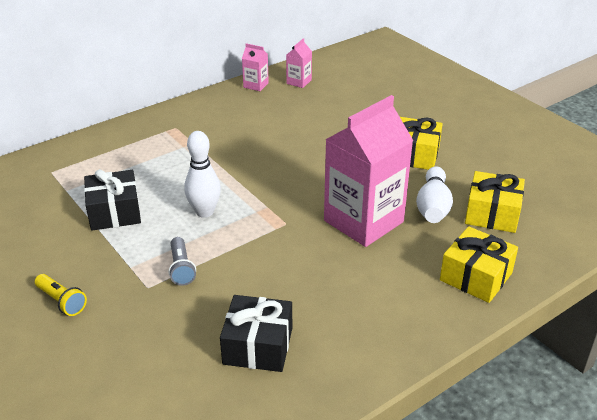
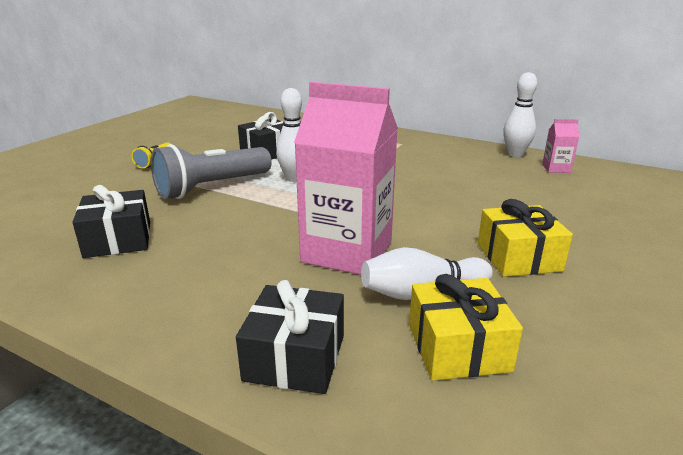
camera: 65 degrees right, 10 degrees down
(181, 268) = (212, 187): grey flashlight -> grey flashlight, size x2.11
(256, 85) = (515, 154): pink carton -> white bowling pin
(476, 276) = (295, 357): yellow gift -> black gift

